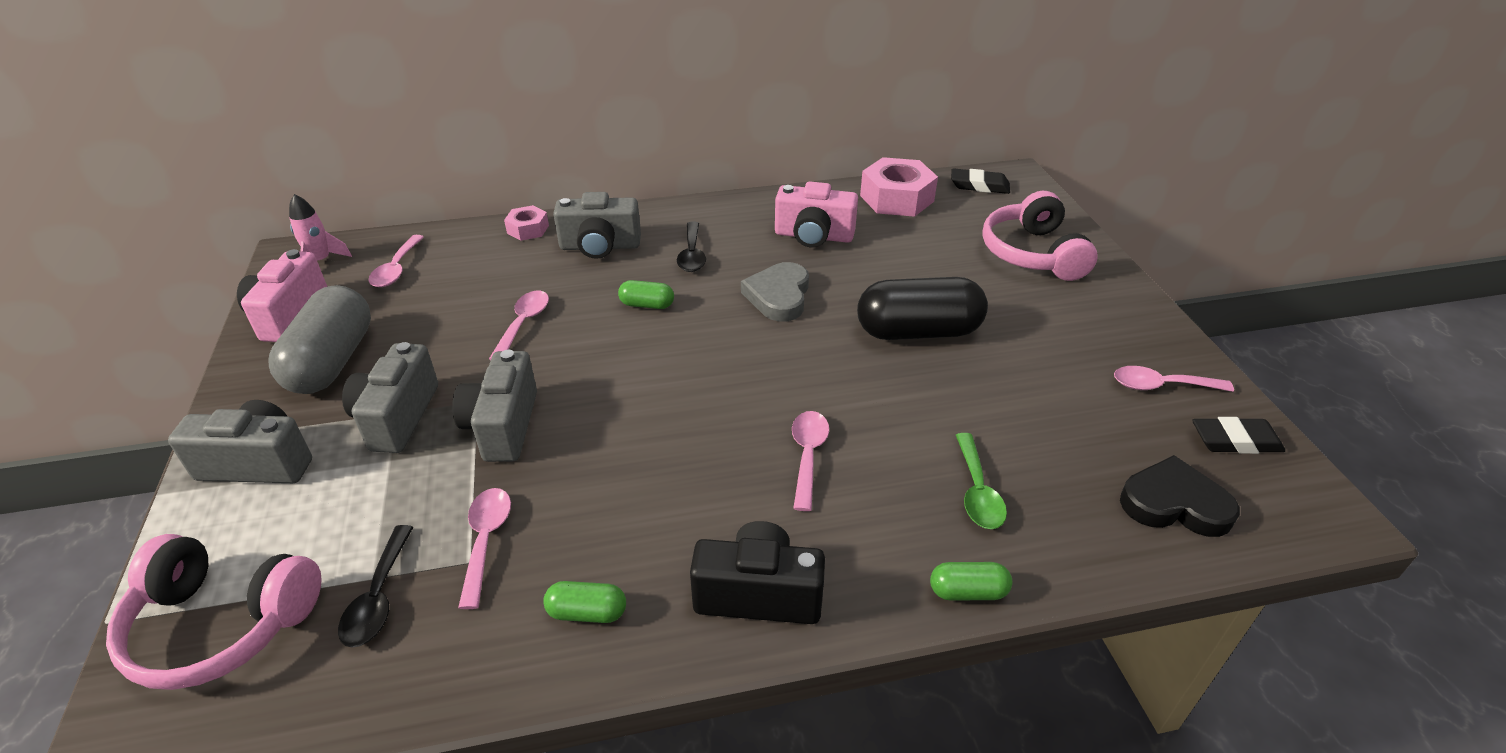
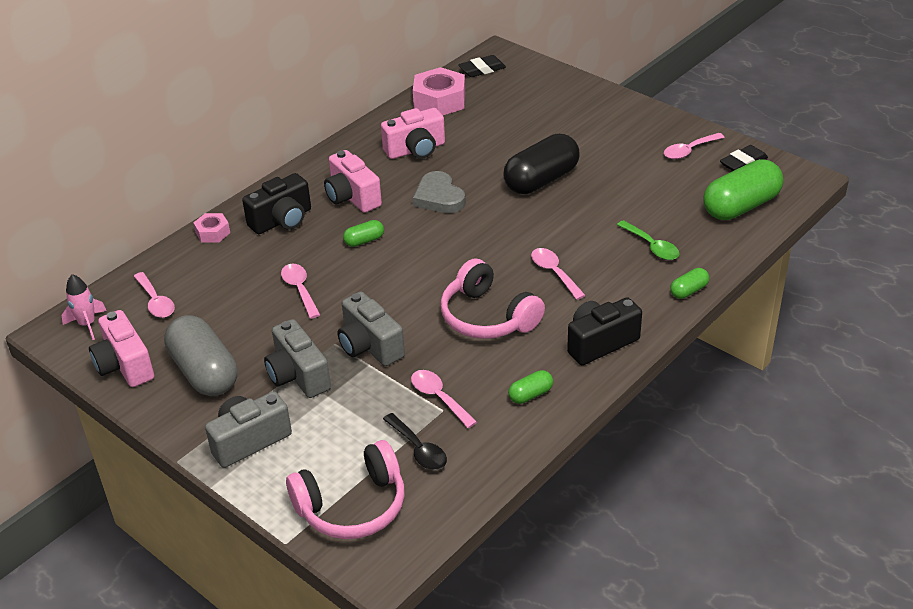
camera: 35 degrees left, 0 degrees up
(600, 246) = (282, 220): grey camera -> black camera
(692, 255) = (352, 197): black spoon -> pink camera
(1032, 254) = (557, 103): pink headphones -> pink headphones (487, 317)
(1174, 504) = (741, 206): black heart -> green capsule

